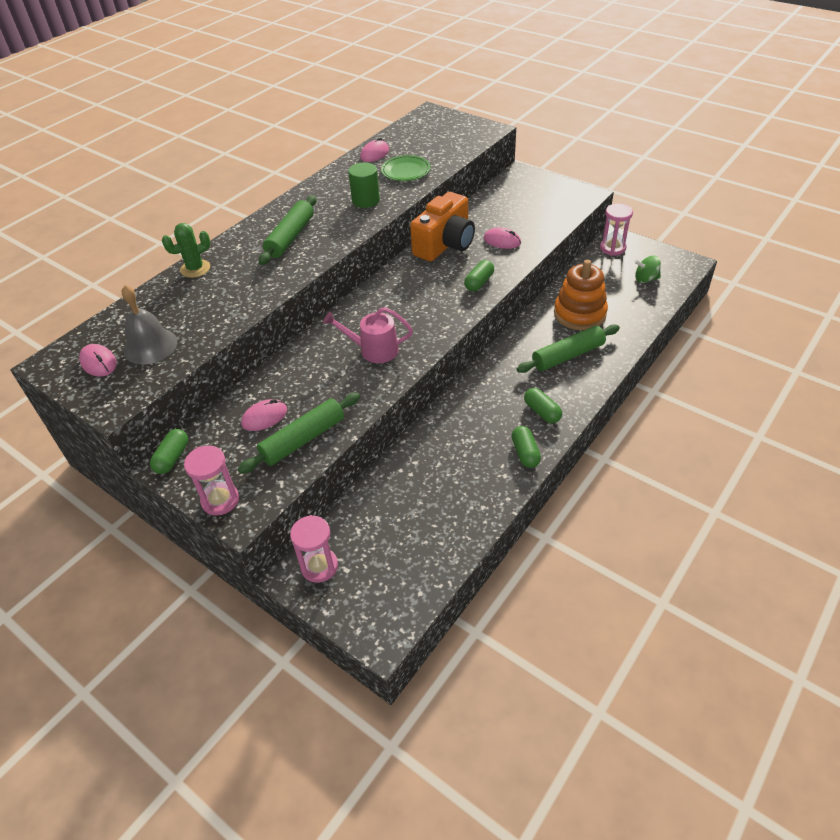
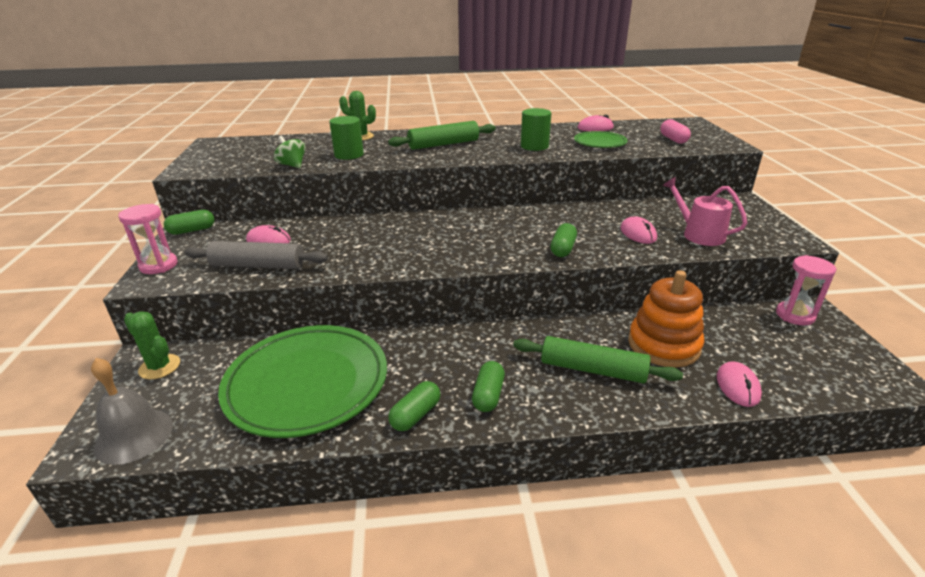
camera: 45 degrees right, 15 degrees down
(98, 362) = (227, 151): pink mouse -> pink mouse (737, 386)
(150, 346) = (261, 156): grey bell -> grey bell (134, 436)
(233, 295) = (349, 155): none -> green cylinder
(303, 439) = (258, 265): green rolling pin -> grey rolling pin
(319, 566) = (159, 367): pink hourglass -> green cactus
(374, 350) = (401, 245): pink watering can -> pink watering can (699, 234)
(437, 490) = (307, 384): none -> green plate
(445, 244) = (581, 214): orange camera -> none
(448, 141) = (673, 139): none -> pink capsule
(479, 282) = (563, 249): green capsule -> green capsule turned 60 degrees counterclockwise
(645, 279) = (800, 362): green spinning top -> green spinning top (292, 165)

